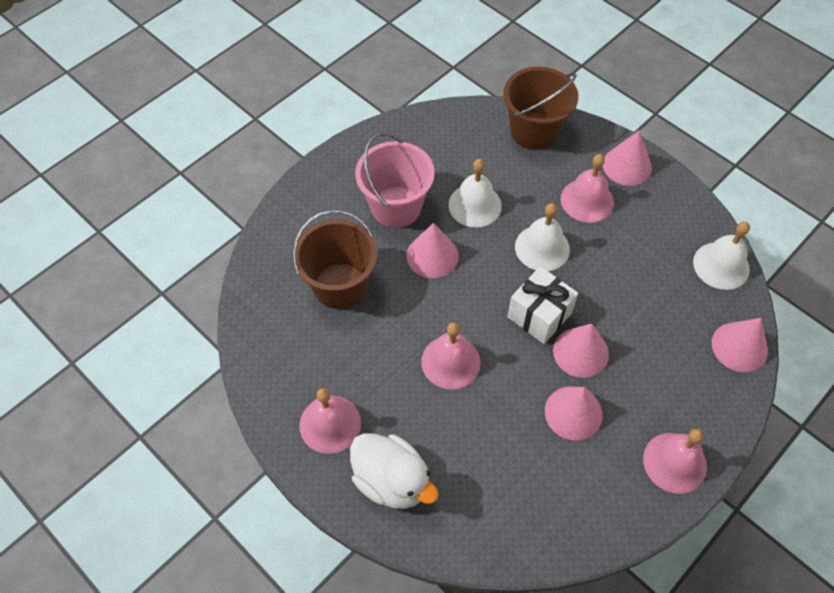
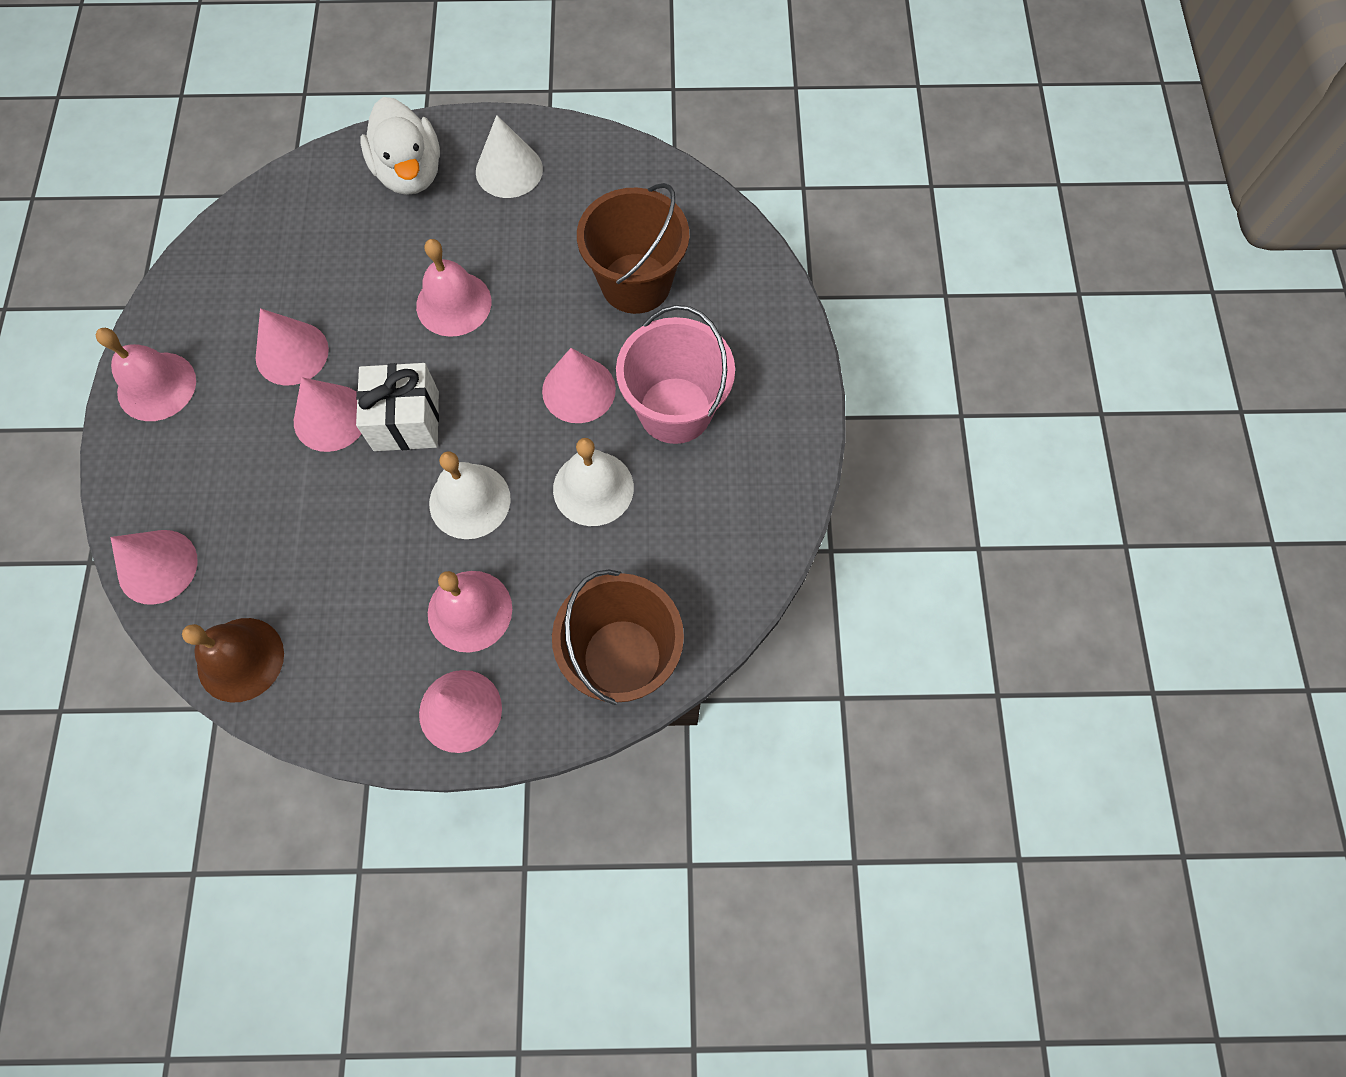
camera: 135 degrees right, 10 degrees up
(330, 424) = (509, 170): pink bell -> white cone
(392, 481) = (410, 173): white duck -> white duck turned 105 degrees counterclockwise
(721, 265) = (240, 659): white bell -> brown bell

